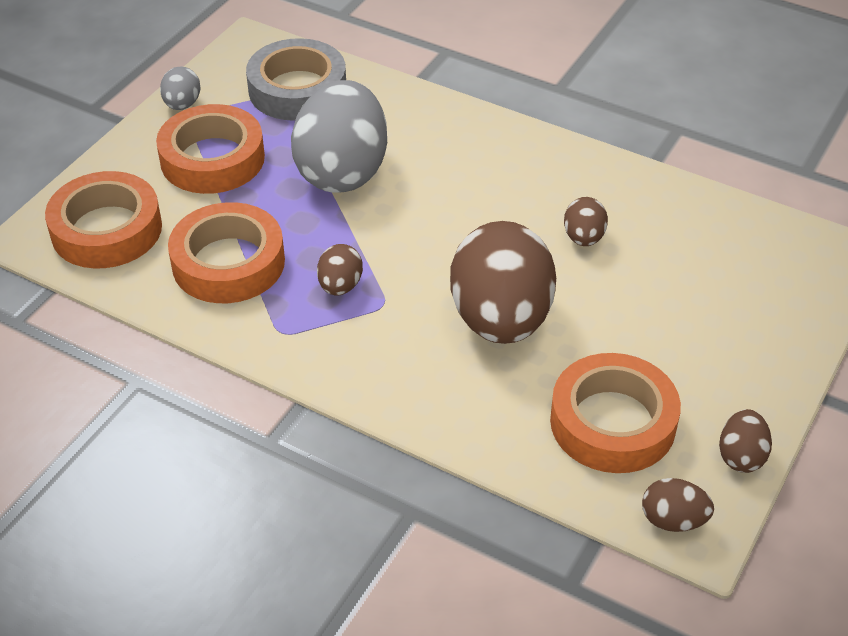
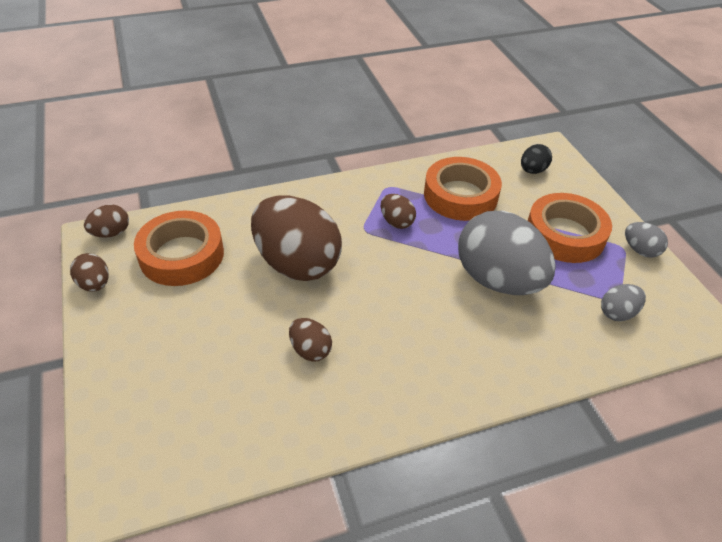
camera: 130 degrees right, 0 degrees up
(106, 229) = (532, 170): orange tape -> black egg
(297, 89) = (617, 313): grey tape -> grey egg

